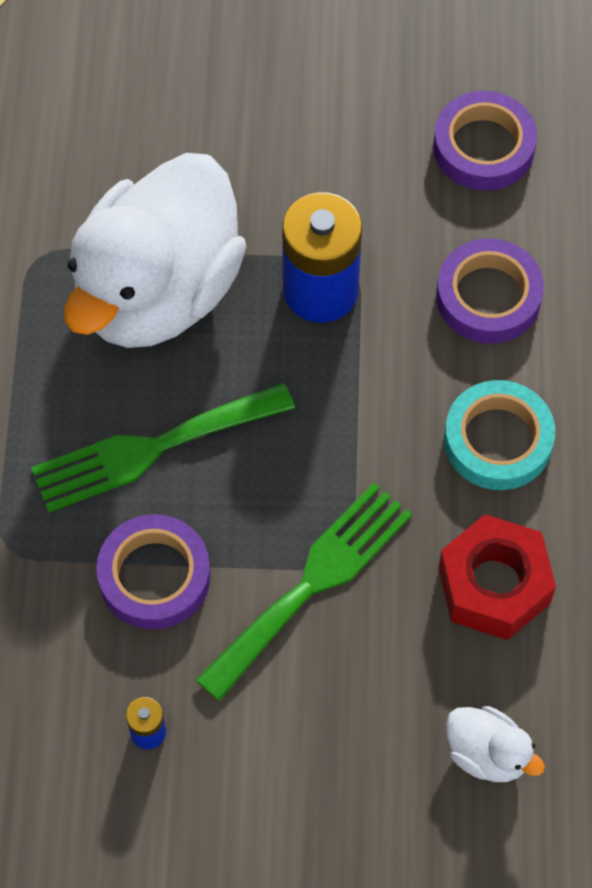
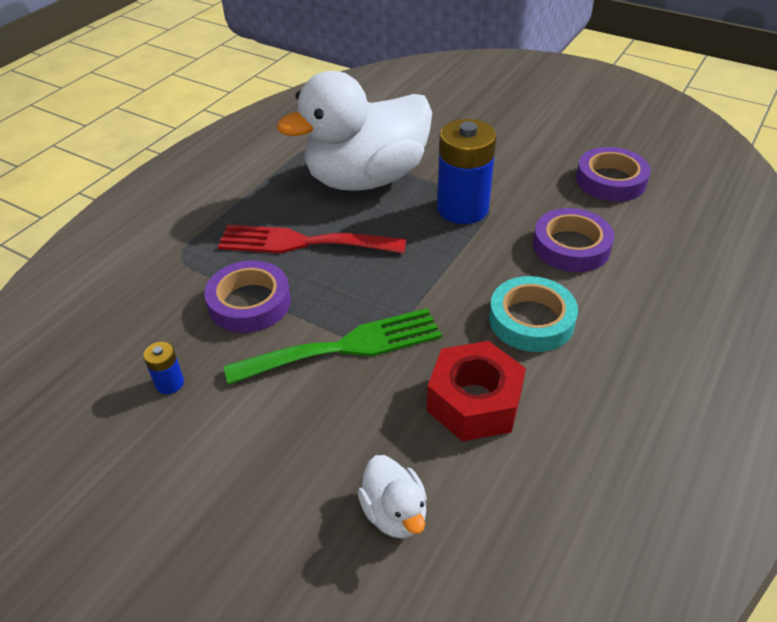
camera: 30 degrees right, 20 degrees down
(152, 449) = (303, 242): green fork -> red fork

